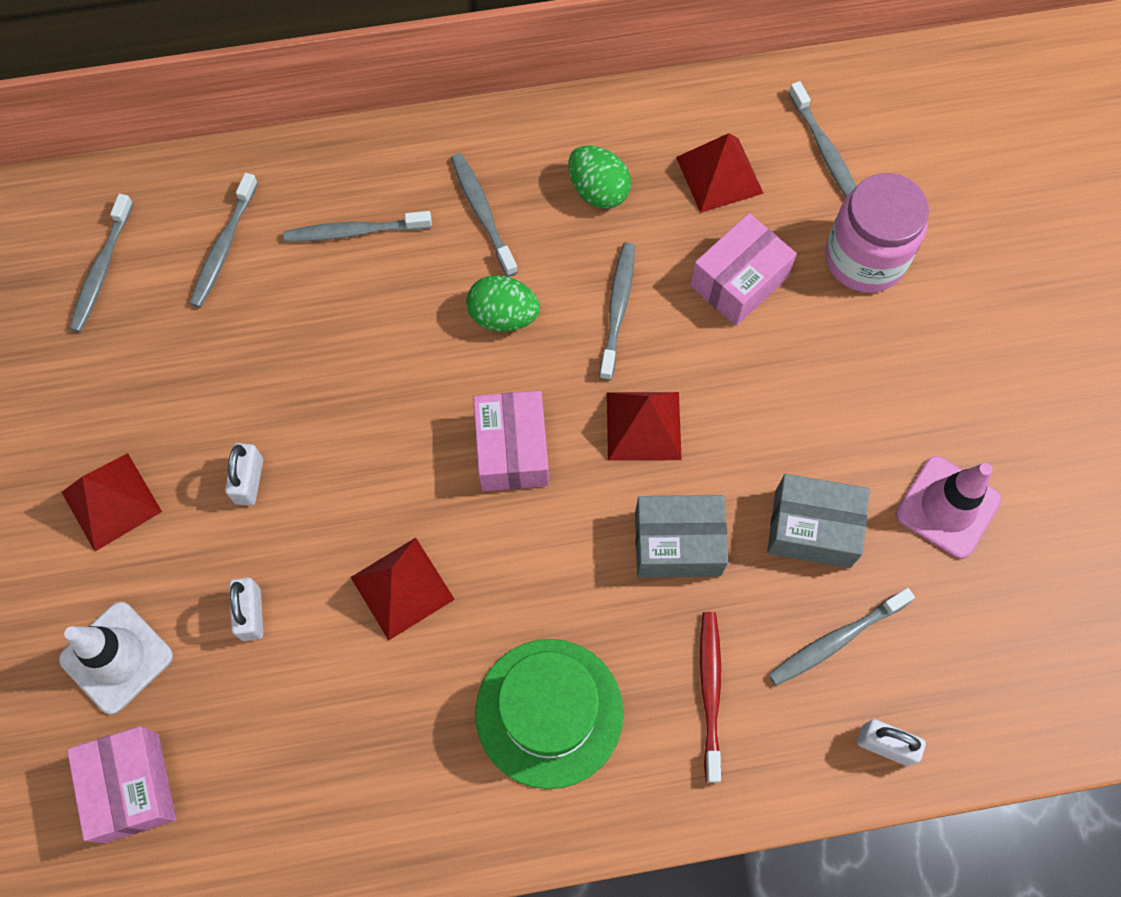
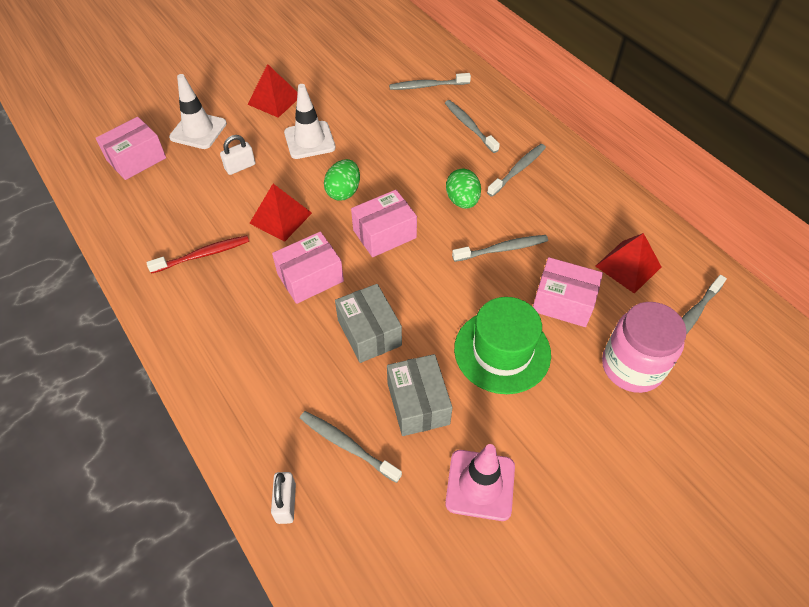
camera: 65 degrees right, 15 degrees down
(102, 270) = (388, 54): grey toothbrush -> none
(249, 481) = (309, 140): white padlock -> white traffic cone
(544, 587) = (310, 277): none -> pink box
(549, 712) = (236, 307): green hat -> green hat (502, 351)
(598, 191) = (570, 213): green egg -> green egg (343, 192)
(643, 425) = (435, 288): red pyramid -> none
(710, 691) = (281, 384): red toothbrush -> red toothbrush (203, 255)

